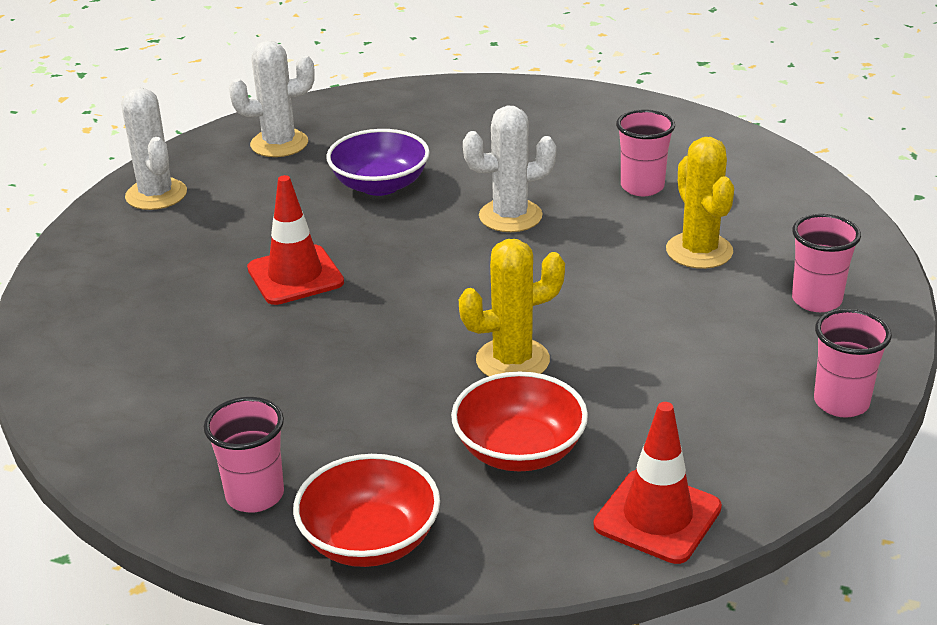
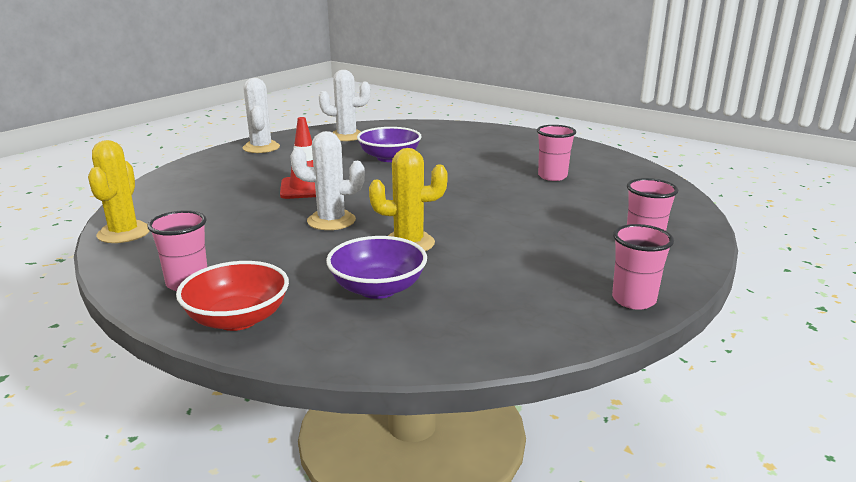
camera: 15 degrees right, 10 degrees down
(510, 216) = (458, 179): white cactus -> white cactus (331, 221)
(519, 450) = (378, 288): red bowl -> purple bowl
(657, 517) = (450, 342): red traffic cone -> none
(699, 251) = (572, 209): yellow cactus -> yellow cactus (124, 233)

